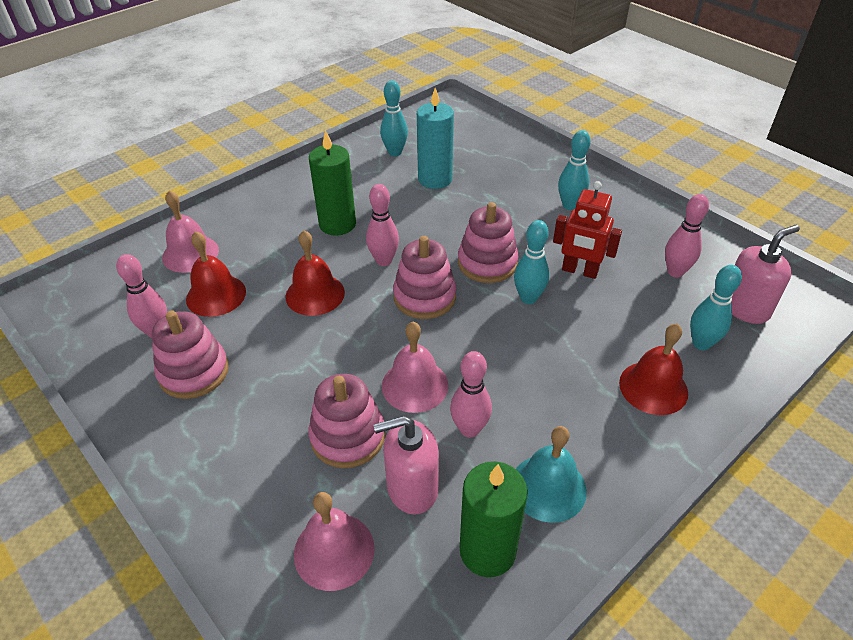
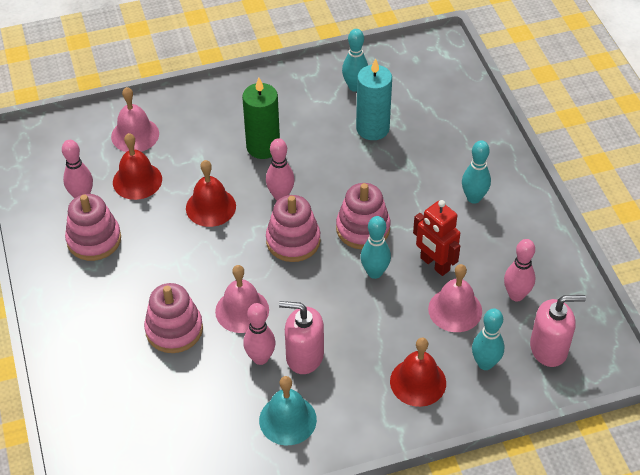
camera: 25 degrees right, 5 degrees up
(334, 551) = (125, 401): pink bell -> pink bell (455, 310)
(412, 488) = (196, 382): pink soap dispenser -> pink soap dispenser (304, 356)
(487, 551) = (220, 442): green candle -> none

